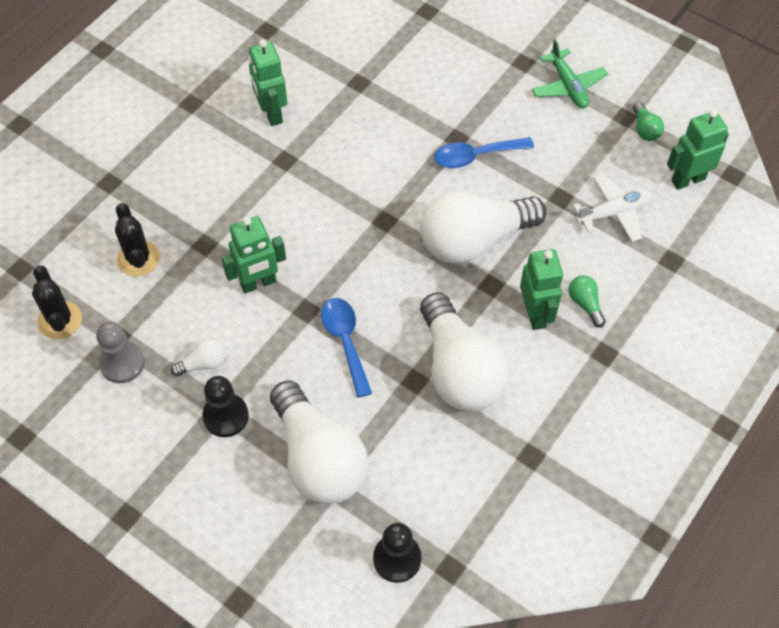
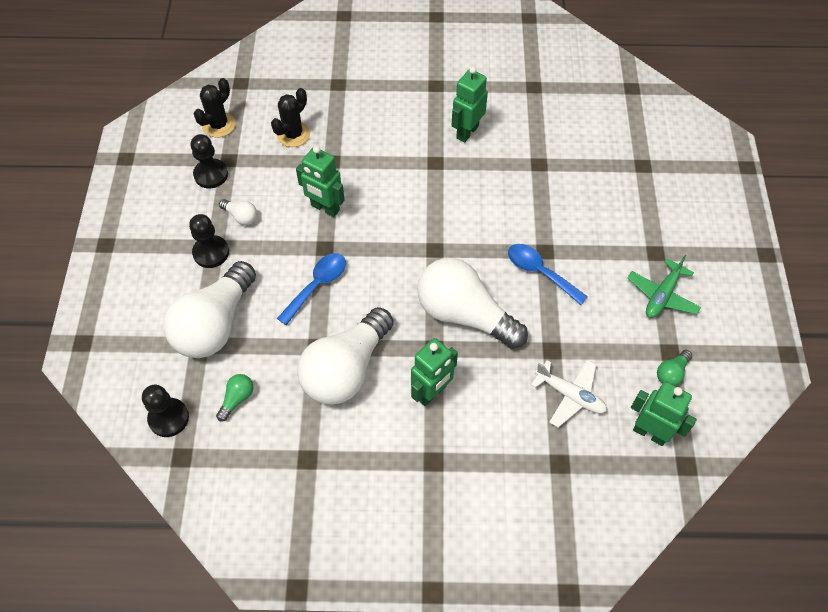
camera: 55 degrees right, 0 degrees up
(122, 363) = (211, 174): grey pawn -> black pawn
(585, 304) = (468, 422): green light bulb -> green light bulb (237, 399)

